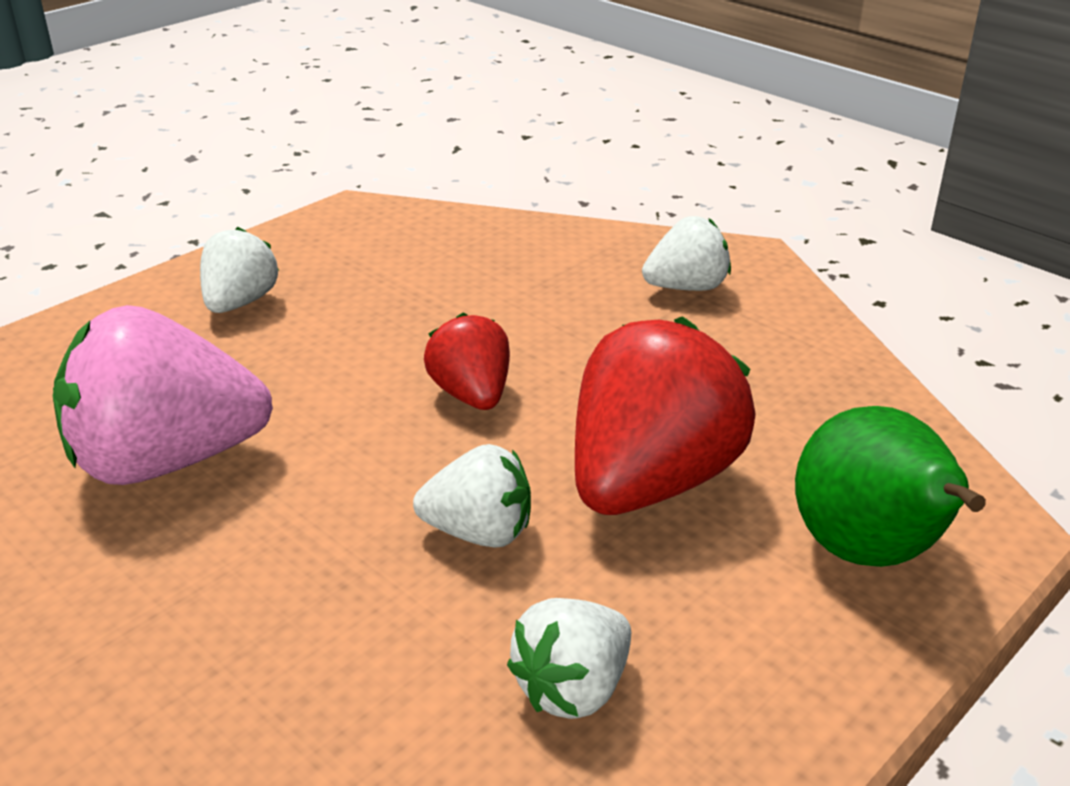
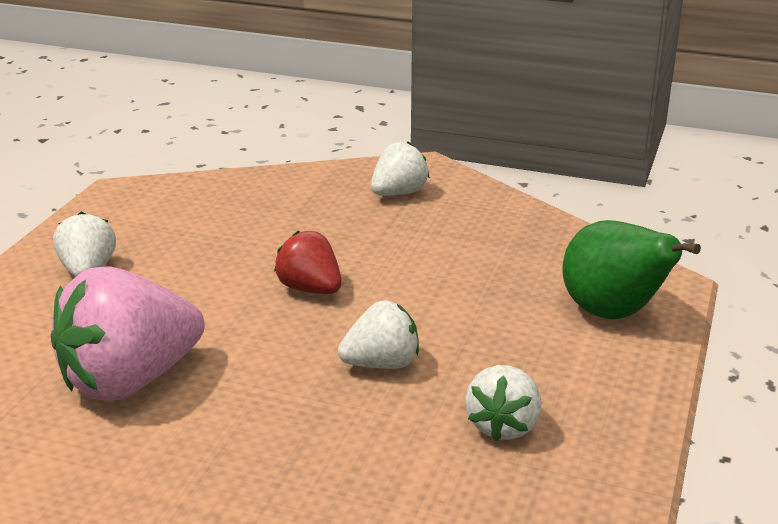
camera: 25 degrees left, 5 degrees down
(650, 482) = (463, 309): red strawberry -> none

